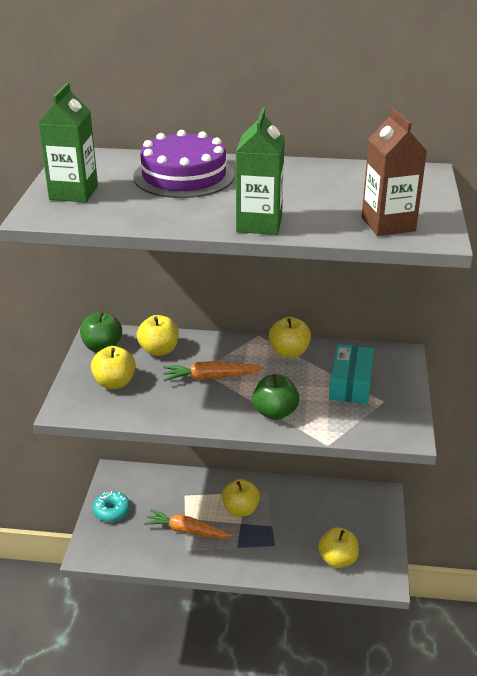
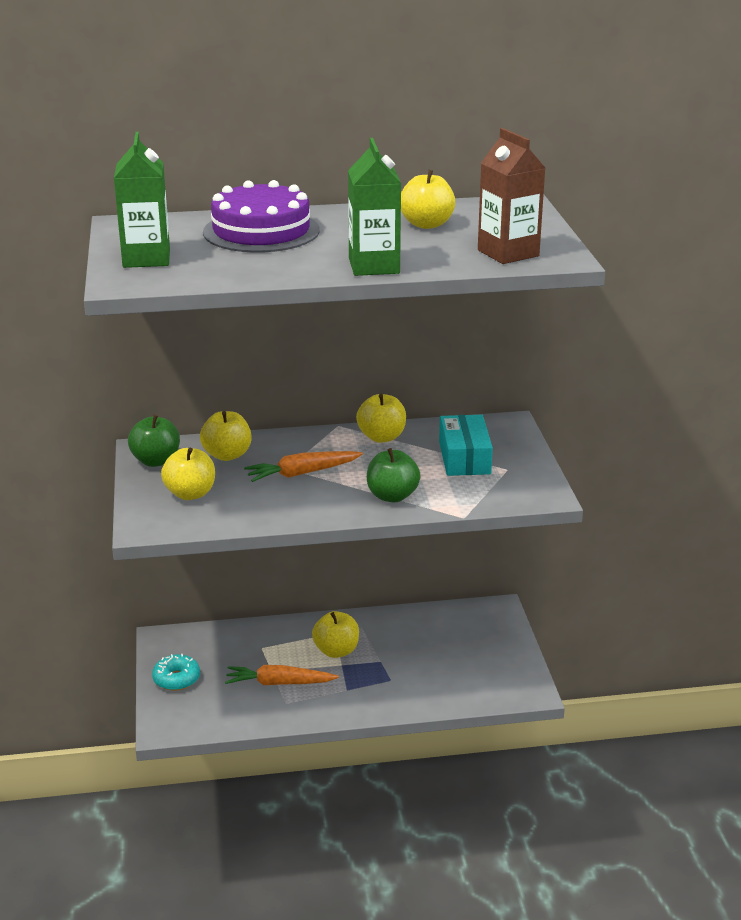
camera: 15 degrees left, 5 degrees down
(337, 559) = (469, 681): yellow apple -> yellow apple (426, 224)

